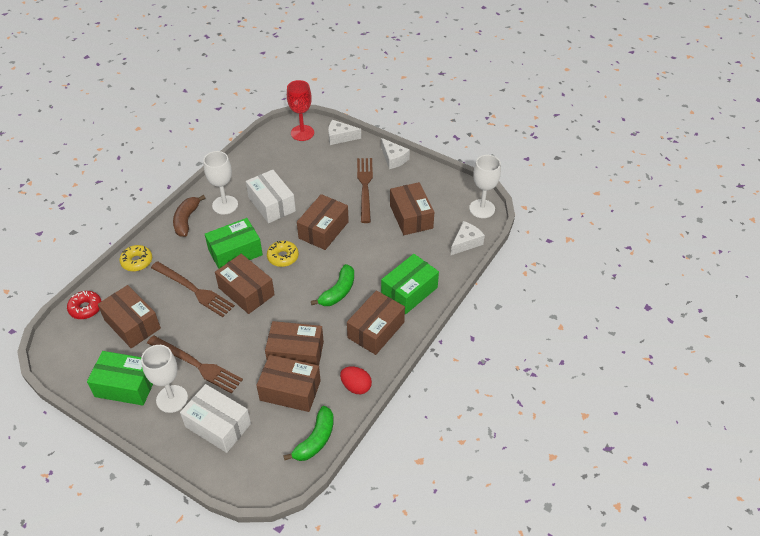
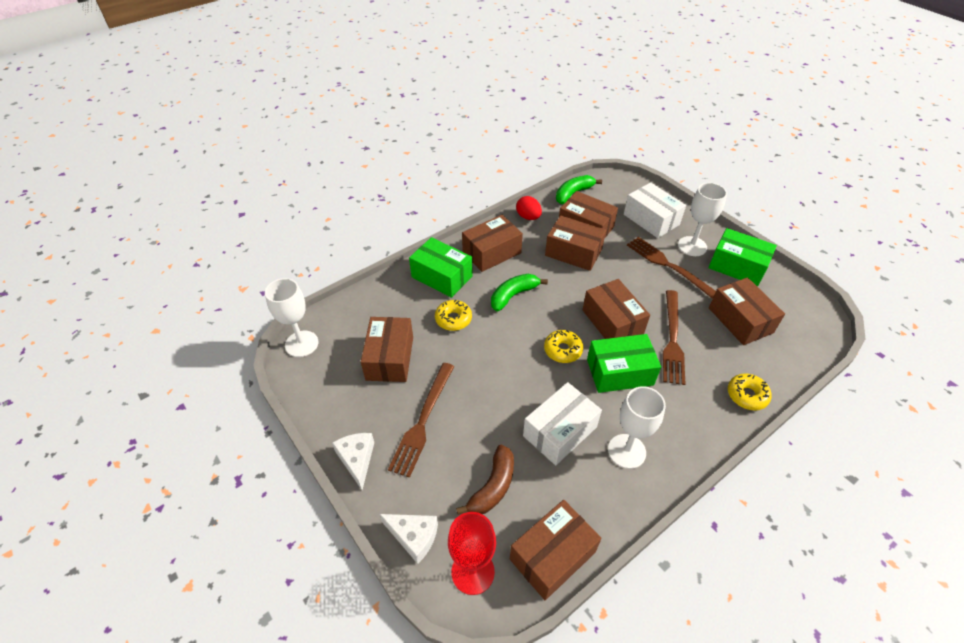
camera: 160 degrees left, 0 degrees up
(85, 308) = (799, 352): red donut -> none
(186, 220) = (683, 441): brown banana -> brown banana (493, 487)
(194, 290) = (672, 339): brown fork -> brown fork turned 135 degrees counterclockwise
(271, 204) = (560, 431): white box -> white box turned 60 degrees clockwise
(323, 230) = (503, 371): brown box -> brown box (552, 555)
(379, 257) = (453, 319): none -> yellow donut
(409, 291) = (442, 276): green box -> green box turned 60 degrees clockwise
(466, 242) = (351, 309): white cheese -> none

